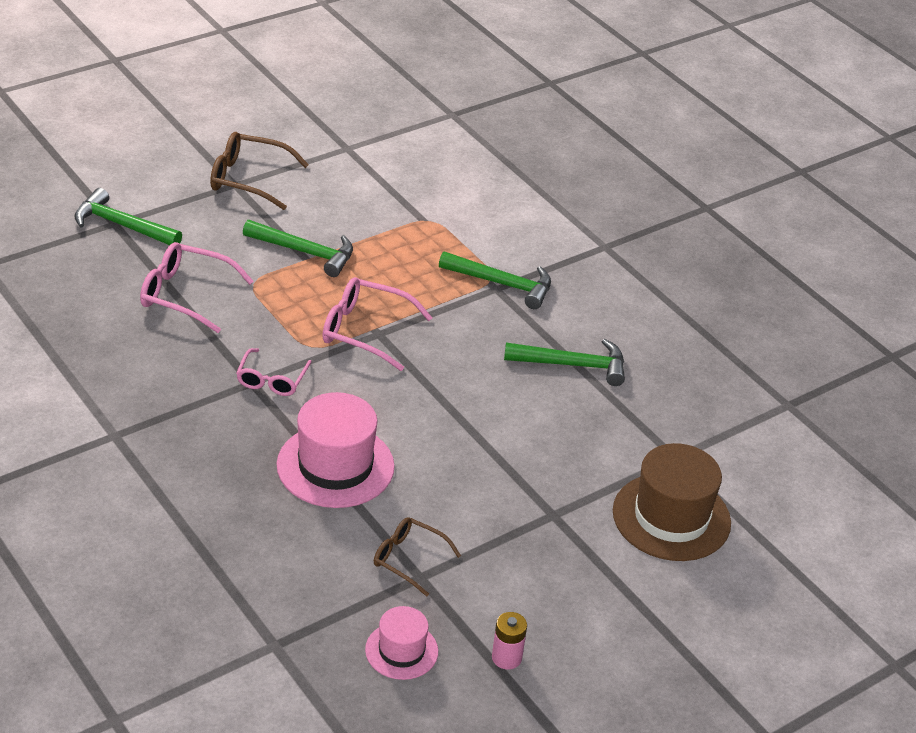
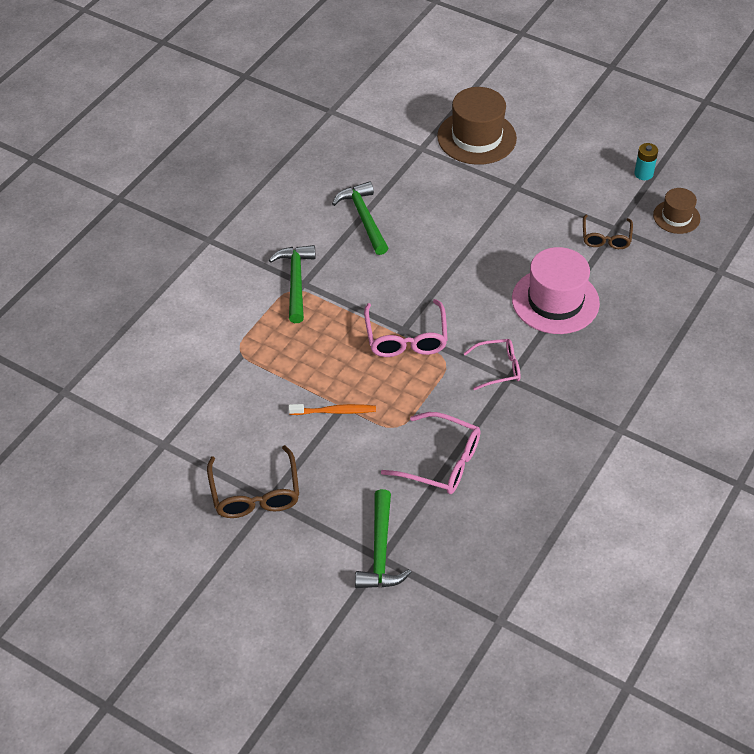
camera: 110 degrees left, 10 degrees up
(186, 295) = (440, 462): pink glasses -> pink glasses turned 60 degrees counterclockwise
(304, 252) = (334, 411): green hammer -> orange toothbrush
(401, 651) = (676, 217): pink hat -> brown hat
(506, 658) = (643, 174): pink battery -> turquoise battery

